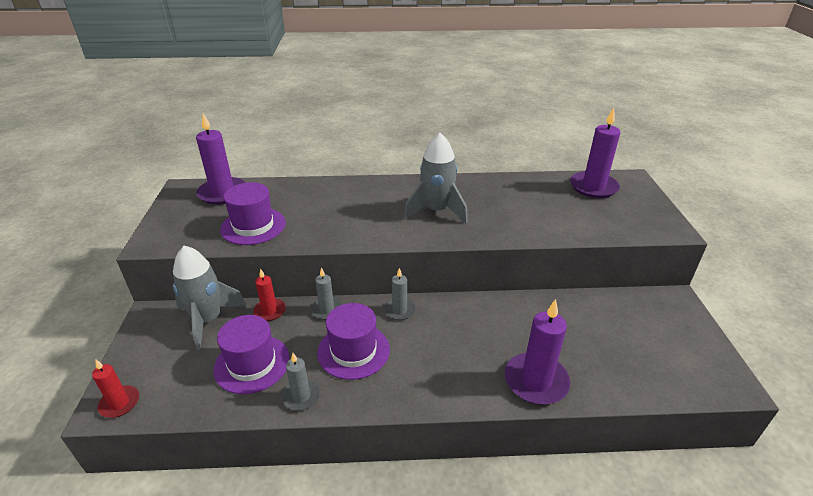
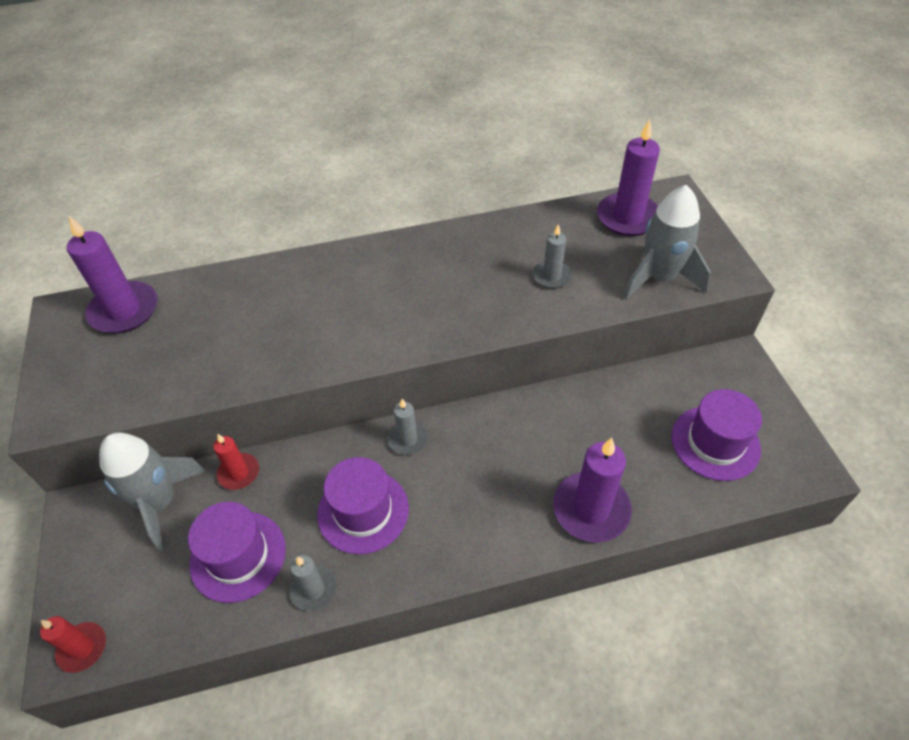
camera: 10 degrees left, 15 degrees up
(253, 226) = (186, 362): purple hat -> purple hat (715, 443)
(327, 310) = (314, 456): grey candle -> grey candle (552, 276)
(436, 211) = (431, 293): grey rocket -> grey rocket (659, 278)

